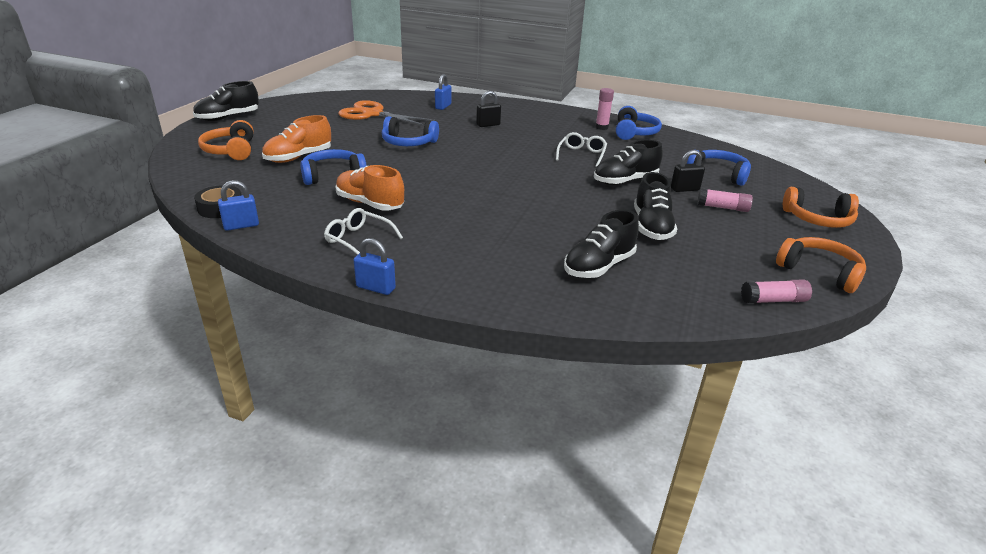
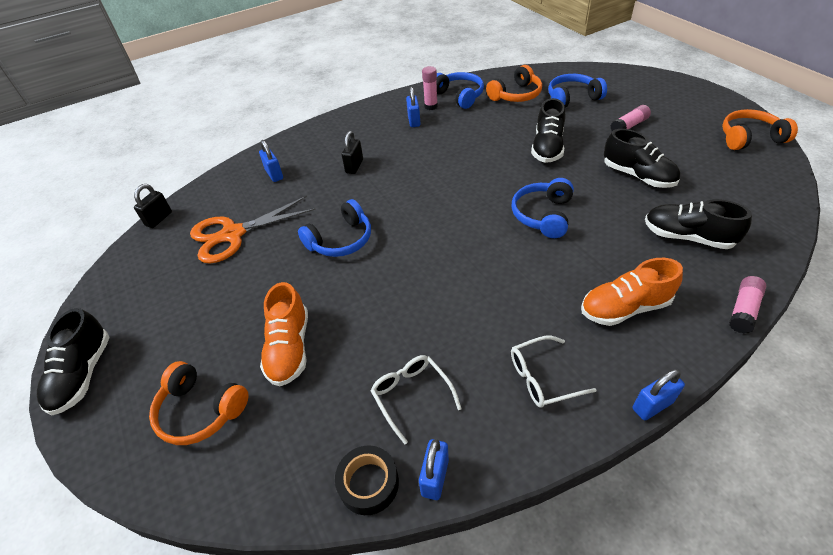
camera: 45 degrees left, 15 degrees up
(333, 175) = (369, 336): blue headphones -> blue headphones (543, 215)
(370, 204) = (465, 334): orange shoe -> orange shoe (624, 308)
(572, 127) = (414, 121): none -> blue padlock
(581, 155) = (476, 144): white glasses -> white glasses (411, 395)
(599, 266) = (687, 237): black shoe -> black shoe turned 120 degrees clockwise
(684, 189) = (585, 127): black padlock -> black padlock (159, 219)
(773, 300) = (779, 179): pink glue stick -> pink glue stick (743, 310)
(818, 219) = (675, 97): orange headphones -> orange headphones (516, 95)

